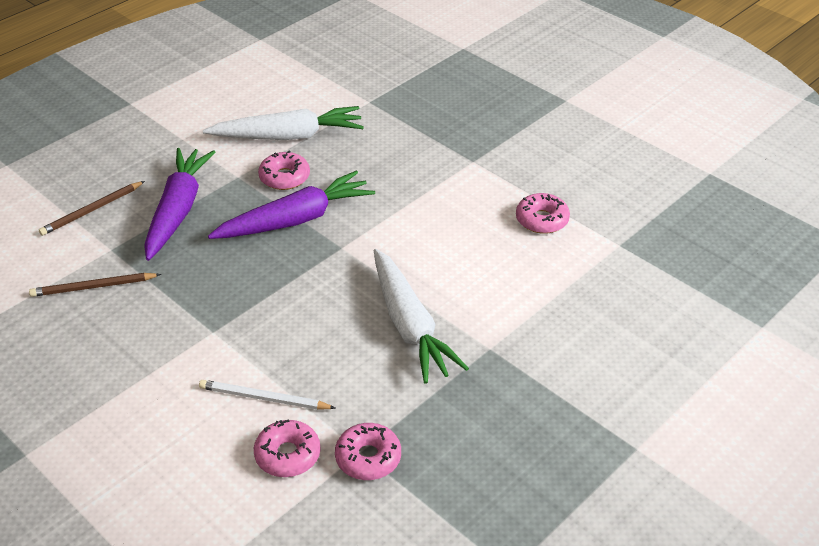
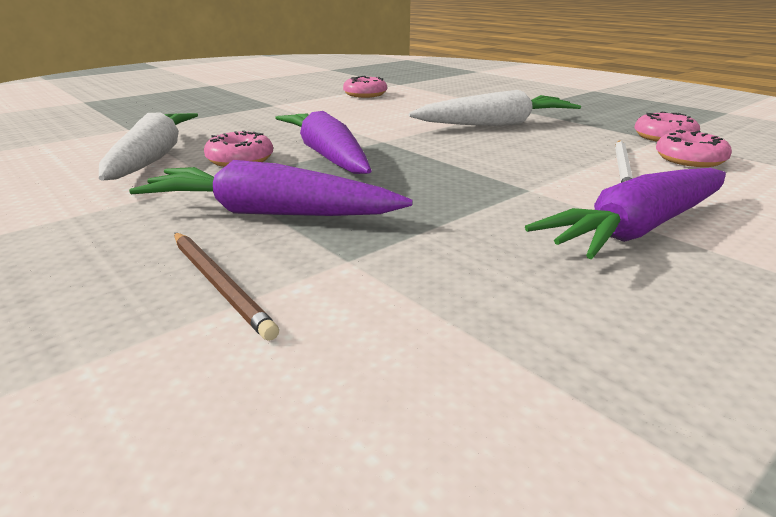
camera: 85 degrees left, 15 degrees down
(94, 287) = (449, 269): brown pencil -> none
(134, 377) = (638, 229): none -> purple carrot

